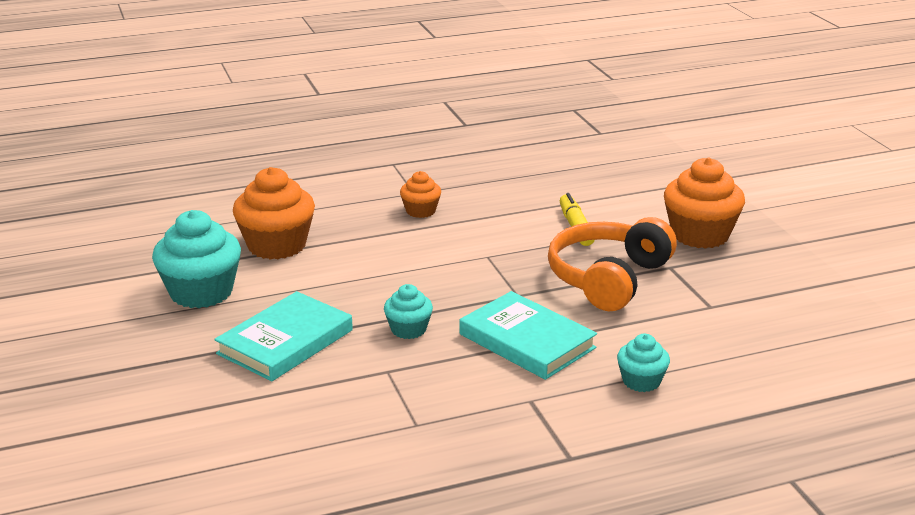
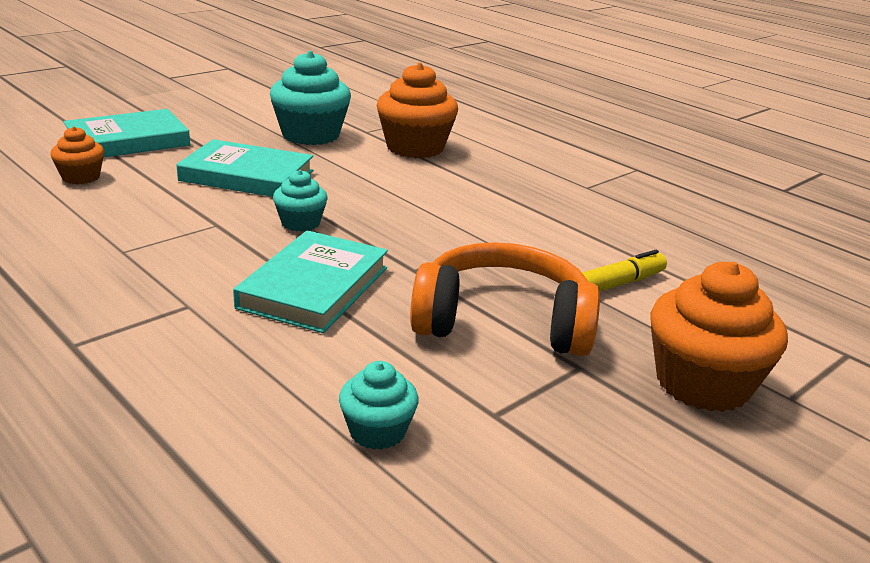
camera: 65 degrees right, 0 degrees up
(132, 403) = (128, 141): none -> turquoise book
(420, 211) = (550, 195): orange cupcake -> orange cupcake (81, 177)
(641, 381) = (258, 375): turquoise cupcake -> turquoise cupcake (377, 431)

